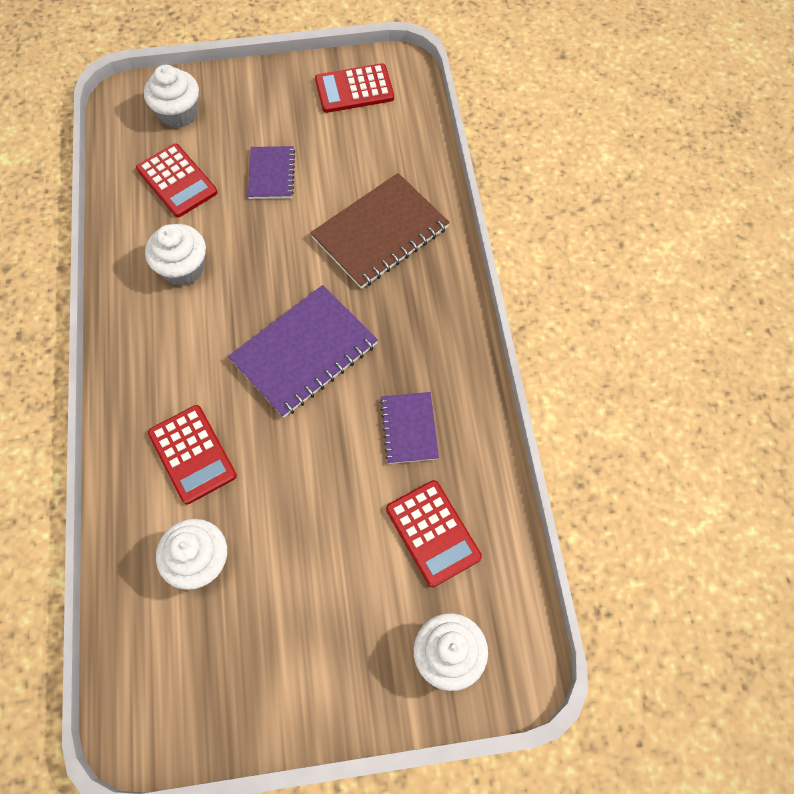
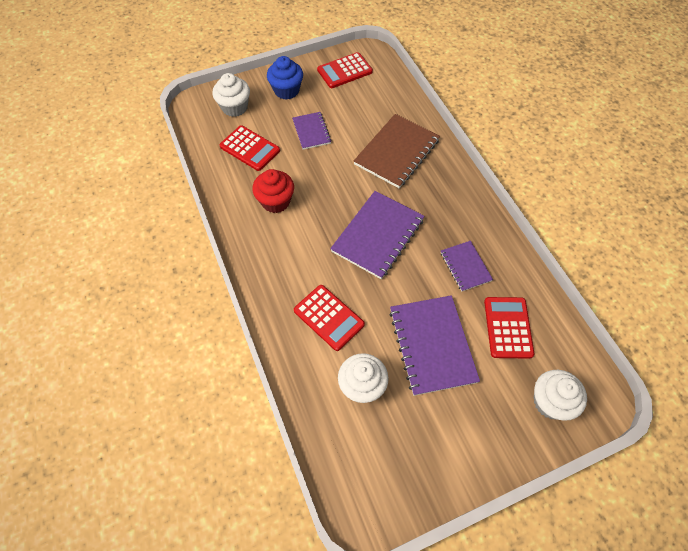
camera: 15 degrees left, 5 degrees down
(183, 268) = (275, 201): white cupcake -> red cupcake
(260, 103) = (286, 90): none -> blue cupcake
(316, 530) = (432, 345): none -> purple notebook
(433, 533) = (508, 327): red calculator -> red calculator turned 135 degrees counterclockwise

